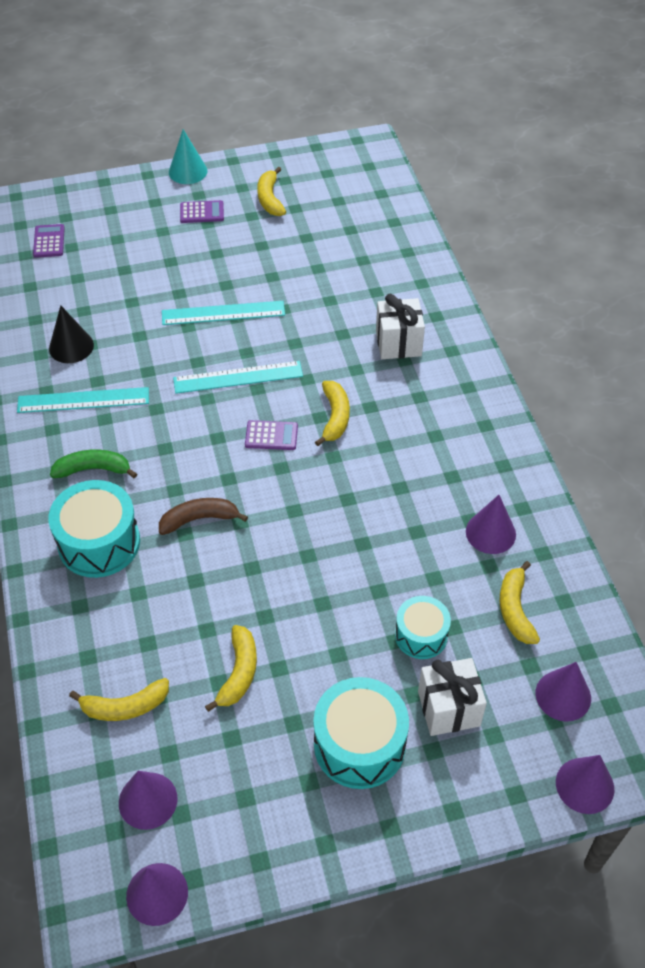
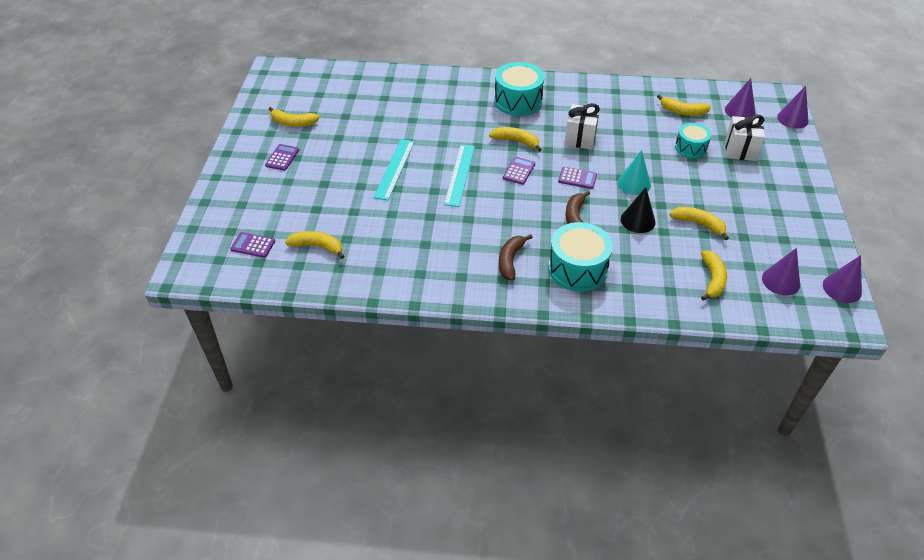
camera: 70 degrees left, 5 degrees down
(63, 291) = (317, 246): none -> yellow banana
(71, 346) = (381, 252): black cone -> black cone (638, 220)
(83, 400) = (441, 254): turquoise ruler -> none
(93, 469) = (510, 260): green banana -> brown banana
(188, 171) = (230, 155): turquoise cone -> turquoise cone (634, 183)
(283, 504) = (577, 178): none -> purple calculator
(359, 744) = (757, 187): turquoise drum -> turquoise drum (518, 101)
(398, 343) = (467, 102): white gift -> white gift (580, 138)
(490, 532) = (628, 106): purple cone -> none

